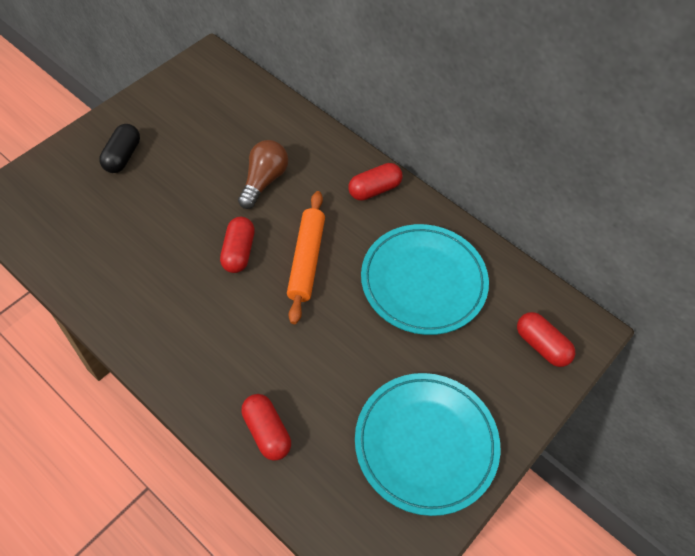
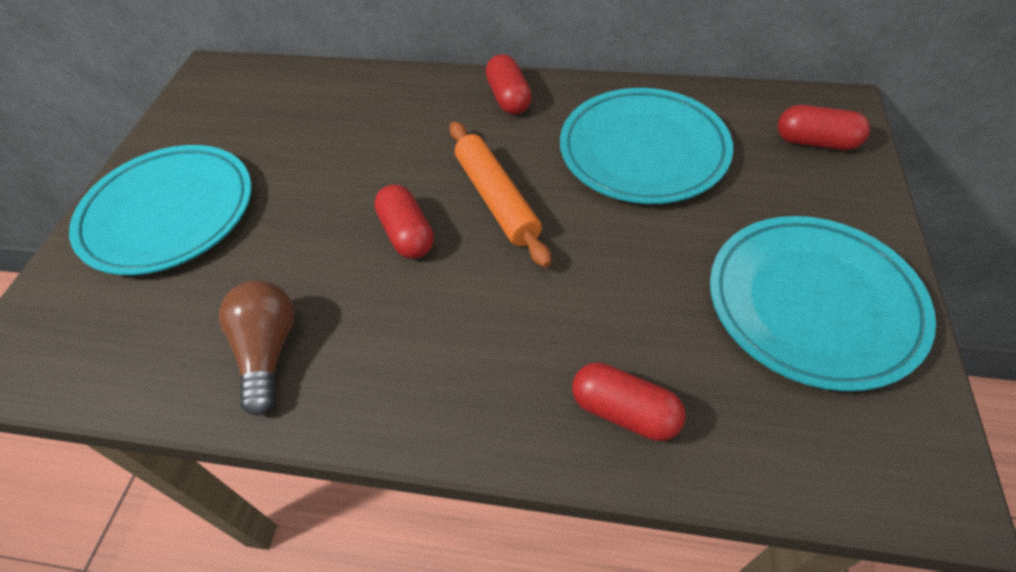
camera: 25 degrees left, 5 degrees down
(122, 156) = (169, 213): black capsule -> turquoise plate
(263, 181) = (375, 150): brown light bulb -> brown light bulb (268, 351)
(374, 189) = (509, 98): red capsule -> red capsule turned 45 degrees counterclockwise

